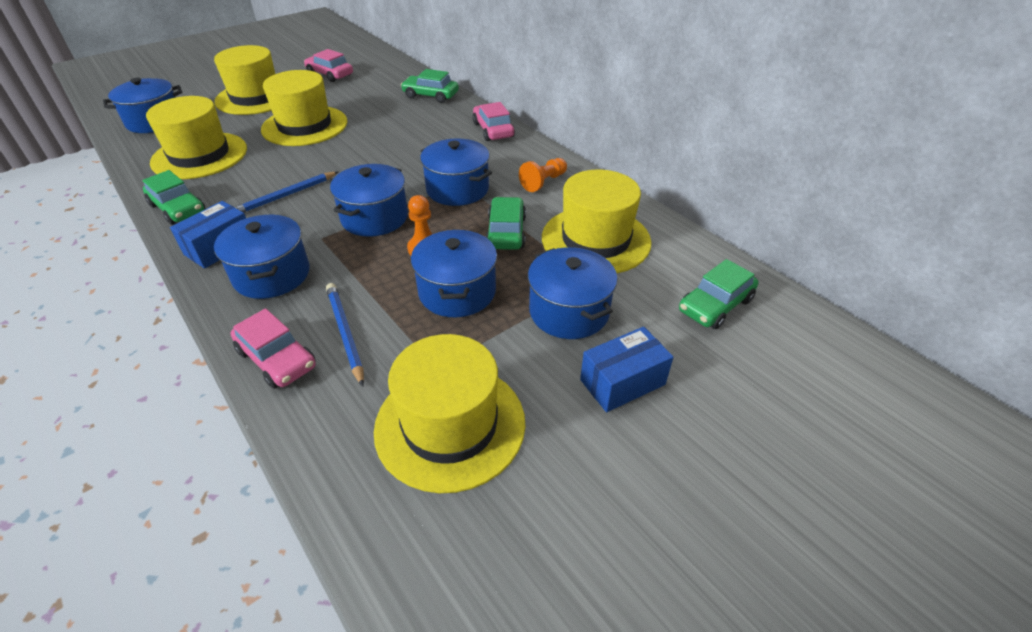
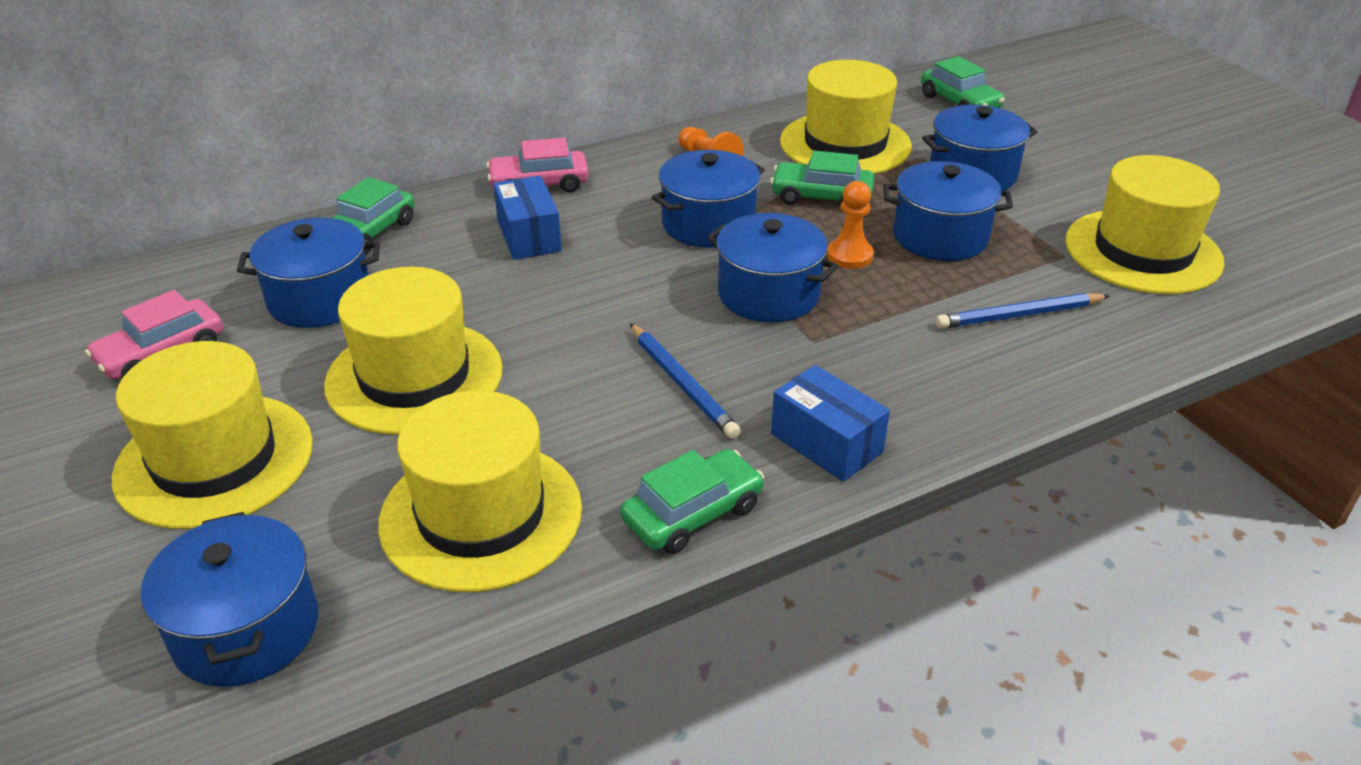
camera: 80 degrees left, 5 degrees down
(272, 275) = (901, 382): blue pot -> blue pot (320, 299)
(277, 359) = (1069, 365): pink car -> none
(622, 382) = (1070, 161): blue box -> blue box (529, 236)

